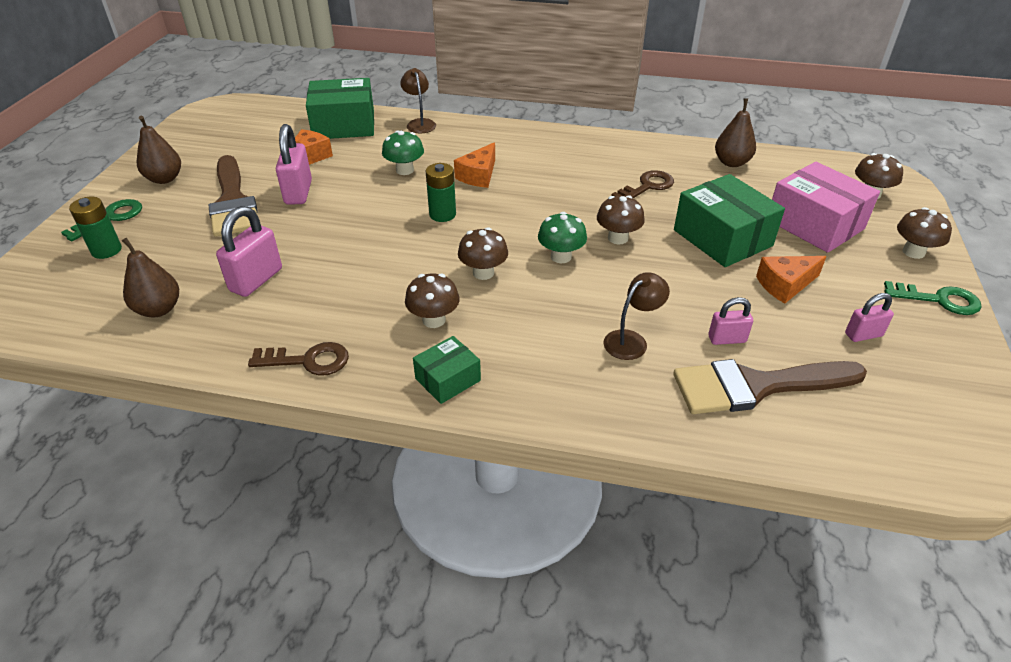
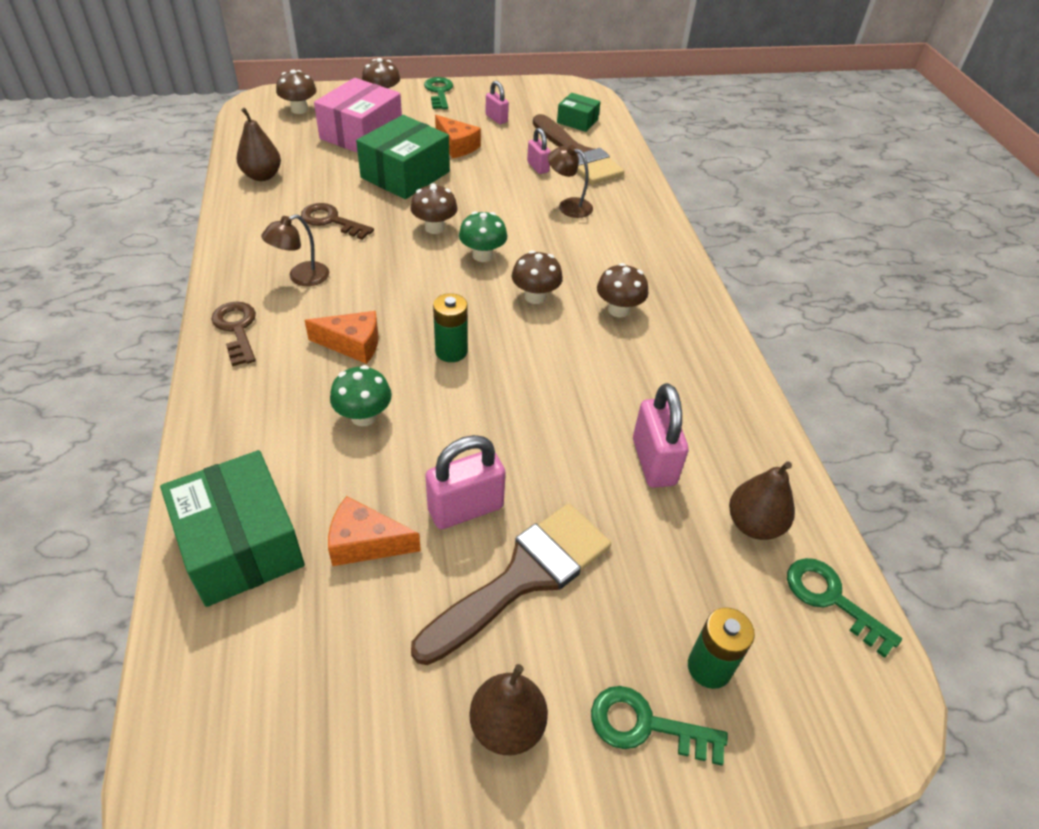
camera: 115 degrees left, 5 degrees up
(72, 321) = (831, 599): none -> green key
(256, 280) = (653, 462): pink padlock -> pink padlock turned 75 degrees clockwise
(308, 360) = (722, 370): brown key -> brown key (237, 329)
(420, 123) = (215, 446): brown lamp -> brown lamp (301, 277)
(448, 379) = (677, 284): green box -> green box (577, 121)

